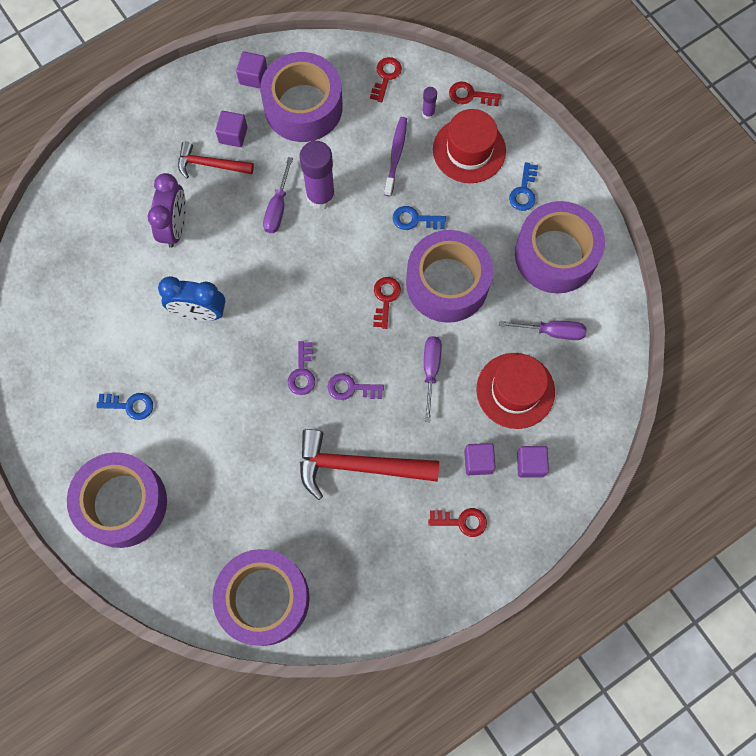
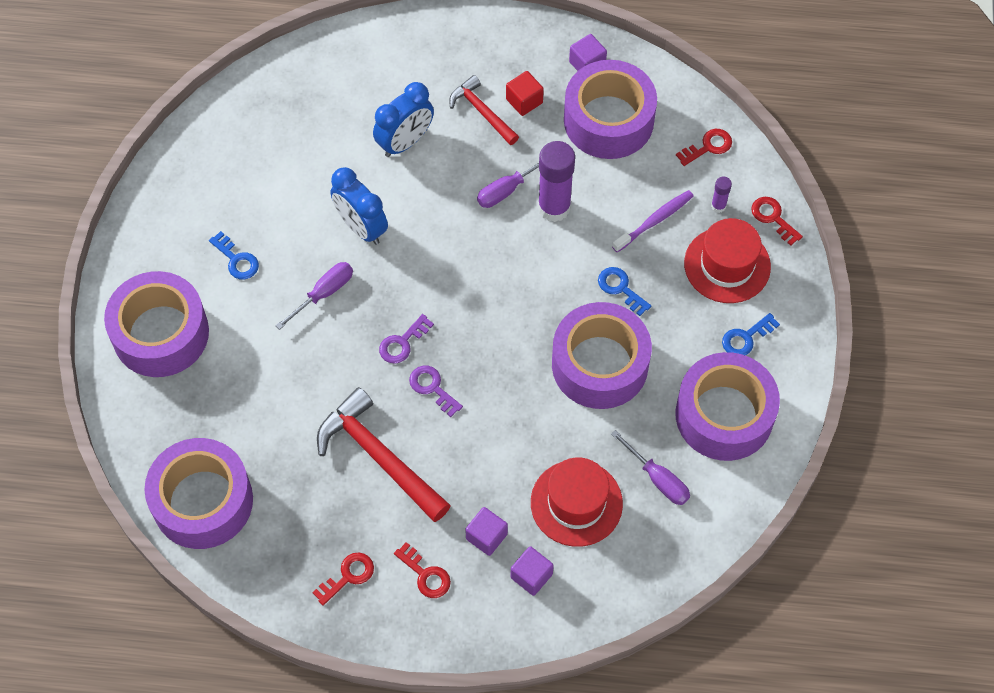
camera: 40 degrees right, 10 degrees down
(175, 227) = (405, 142): purple clock -> blue clock
(233, 135) = (524, 101): purple cube -> red cube
(385, 299) = (531, 336): red key -> red key (348, 576)
(430, 370) = (516, 427): purple screwdriver -> purple screwdriver (324, 293)

